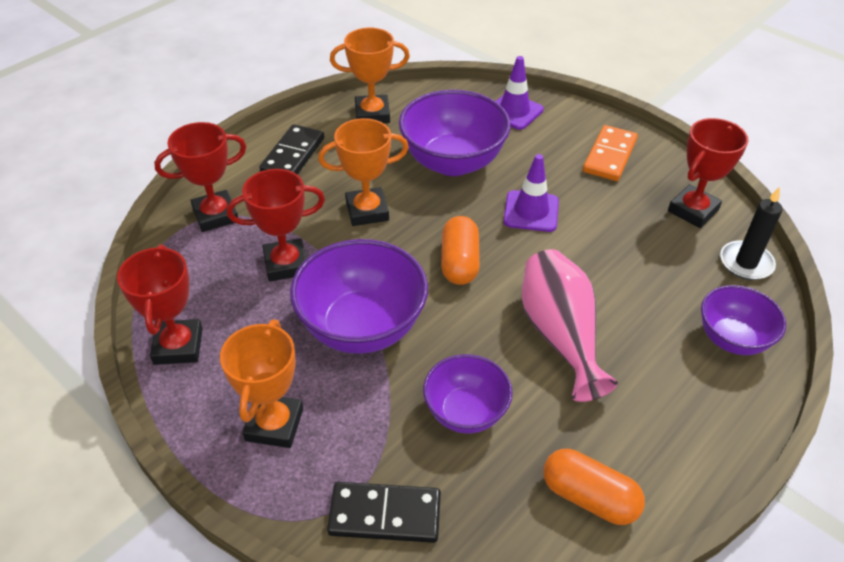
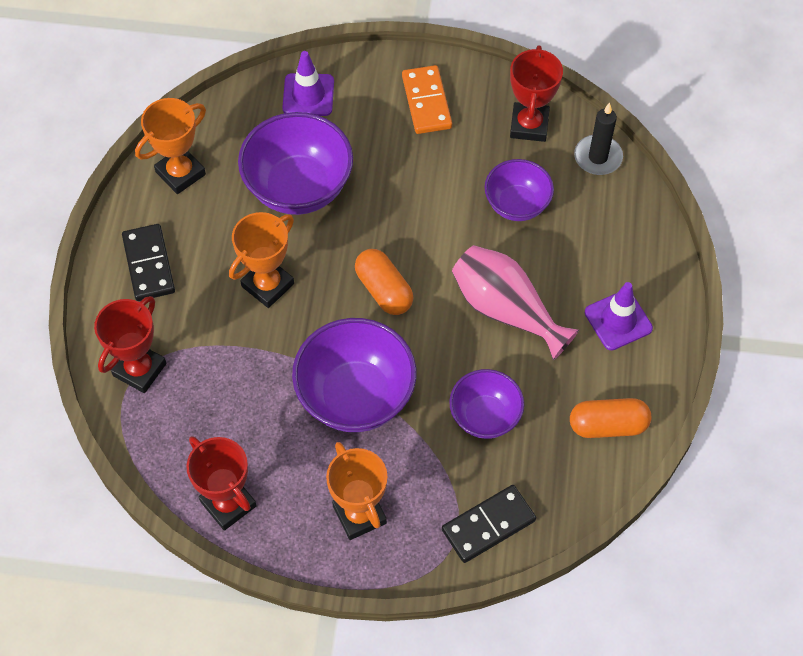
camera: 35 degrees left, 15 degrees up
(286, 264) = (246, 379): red trophy -> none
(531, 211) = (403, 203): purple traffic cone -> purple traffic cone (618, 320)
(732, 339) = (626, 237): purple bowl -> purple bowl (517, 204)

